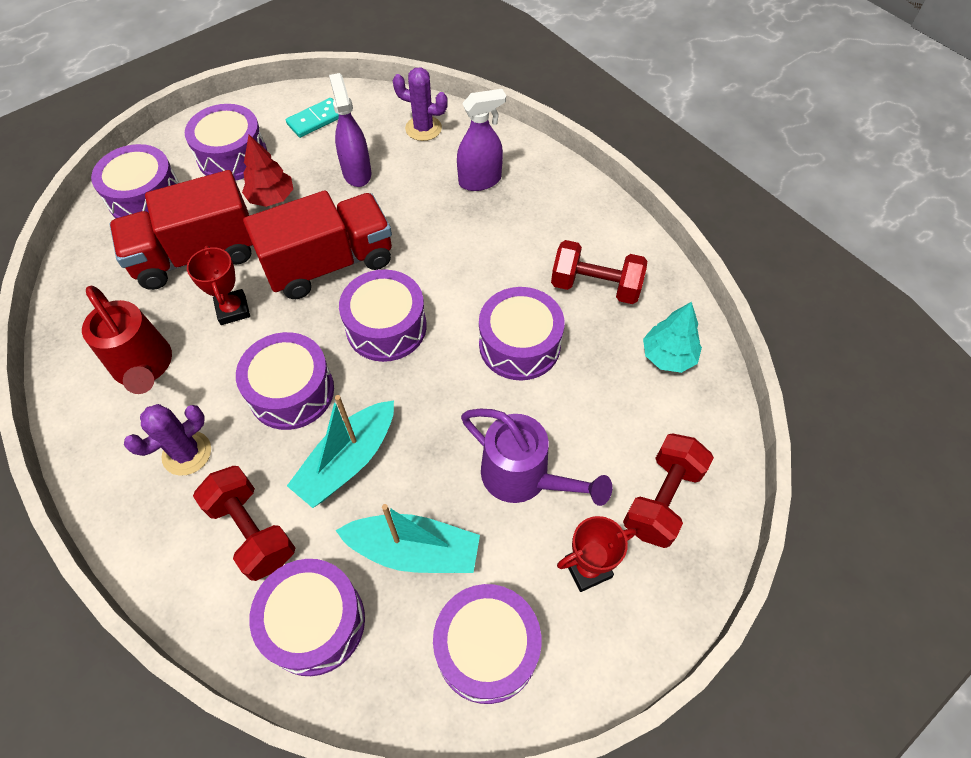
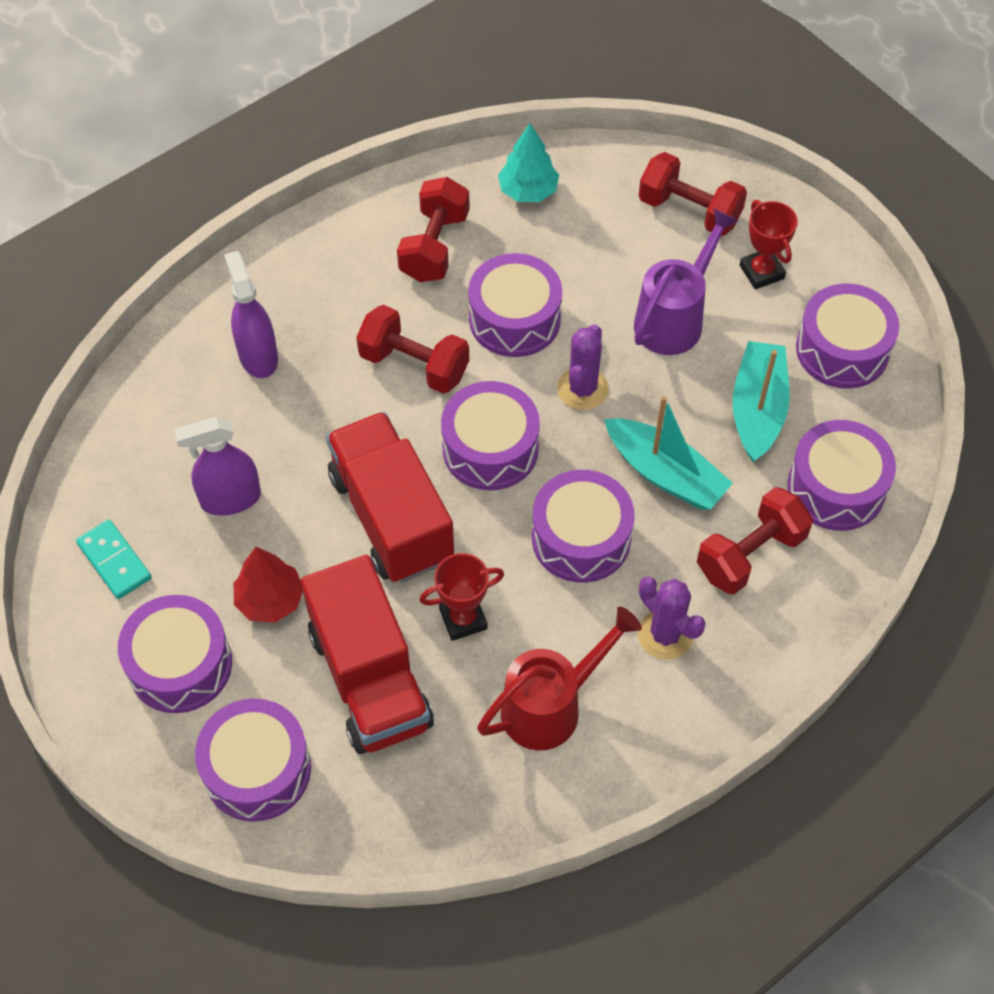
camera: 90 degrees left, 0 degrees up
(423, 128) = (150, 423): purple cactus -> purple cactus (582, 389)
(471, 275) = (414, 365): none -> red dumbbell

